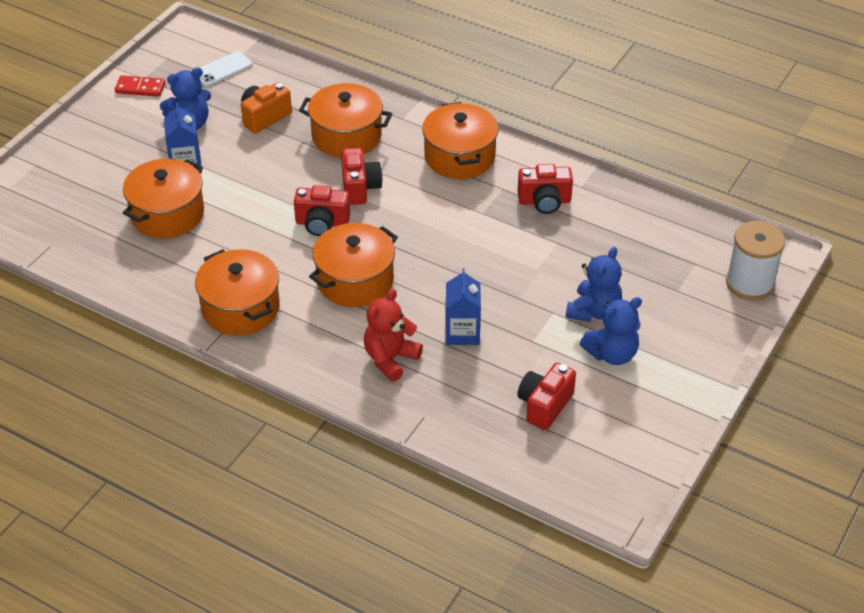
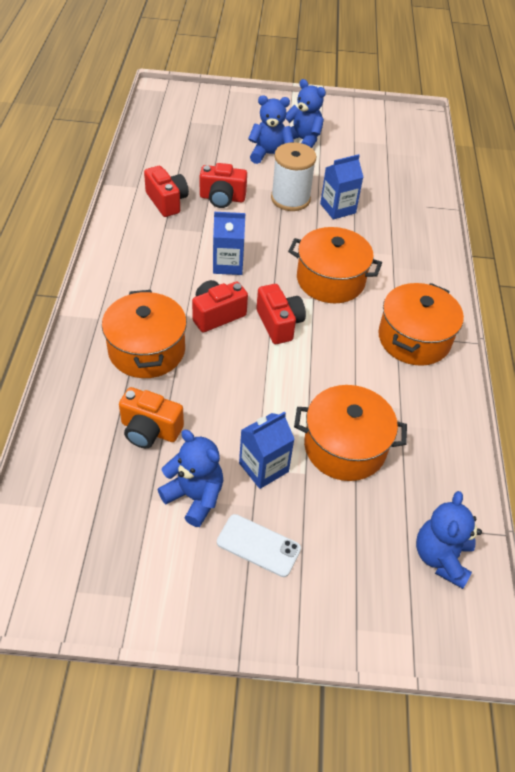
camera: 120 degrees left, 5 degrees up
(40, 226) = (441, 557): none -> blue teddy bear
(140, 88) = (153, 589): red domino -> none
(222, 69) = (77, 512): white phone -> white phone (258, 545)
(390, 359) = (391, 236): red teddy bear -> none
(422, 215) = (228, 264): none -> blue carton
(459, 157) = (136, 263): orange pot -> none
(544, 405) = (370, 158): red camera -> red camera (222, 198)
(750, 283) = (195, 98): white spool -> white spool (290, 199)

